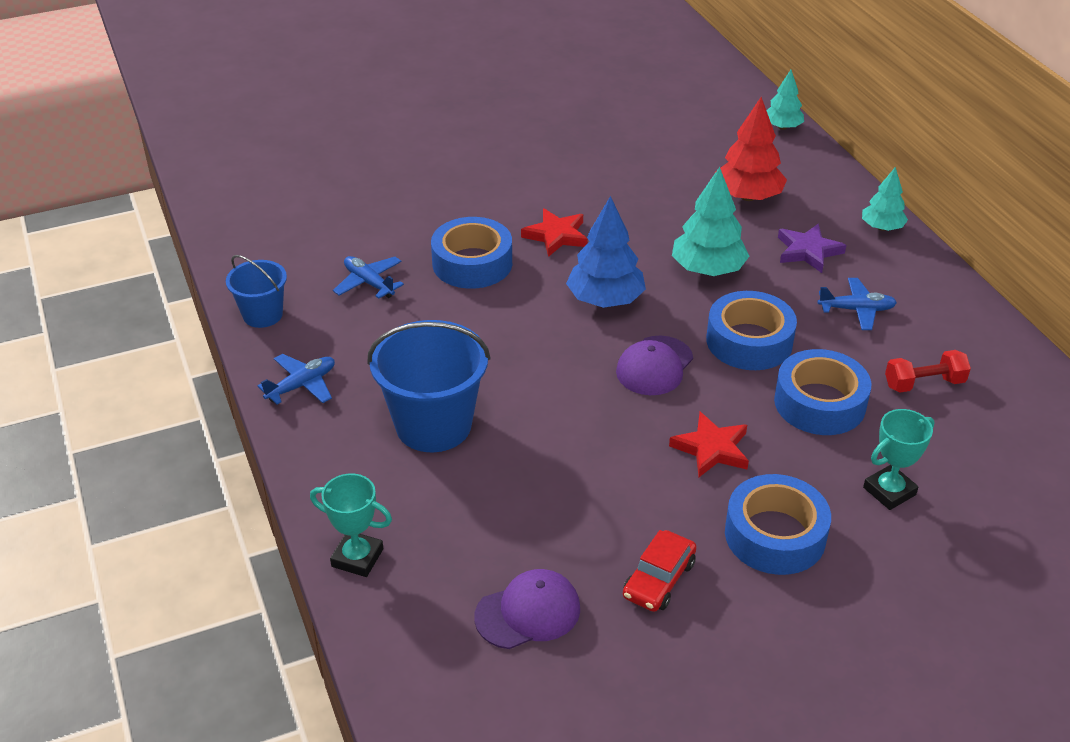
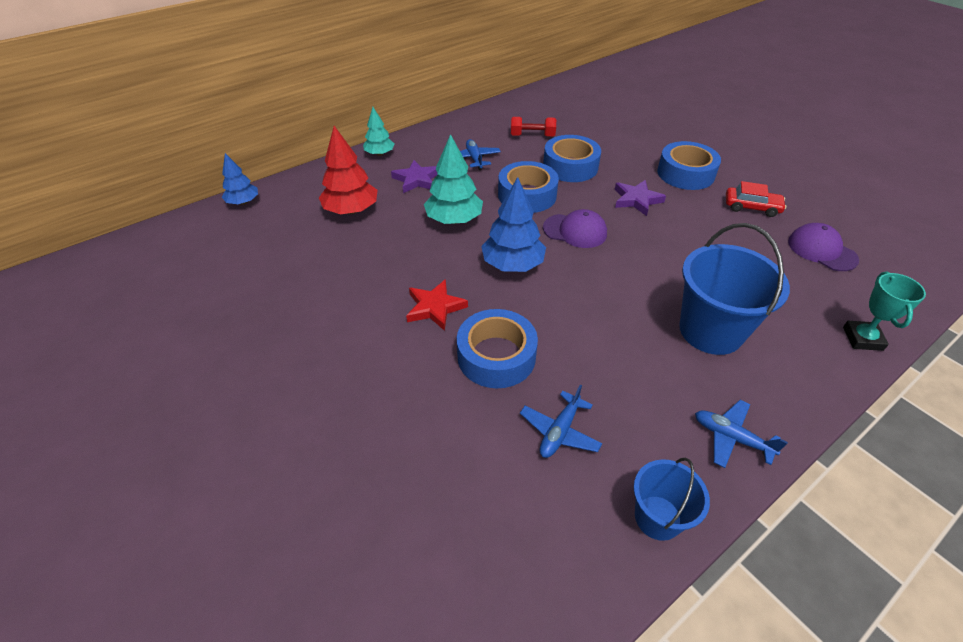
camera: 105 degrees left, 5 degrees up
(712, 449) = (636, 200): red star -> purple star
(782, 127) = (243, 202): turquoise tree -> blue tree
(889, 491) = (625, 143): turquoise trophy -> none
(924, 383) = (532, 136): red dumbbell -> red dumbbell turned 60 degrees counterclockwise

